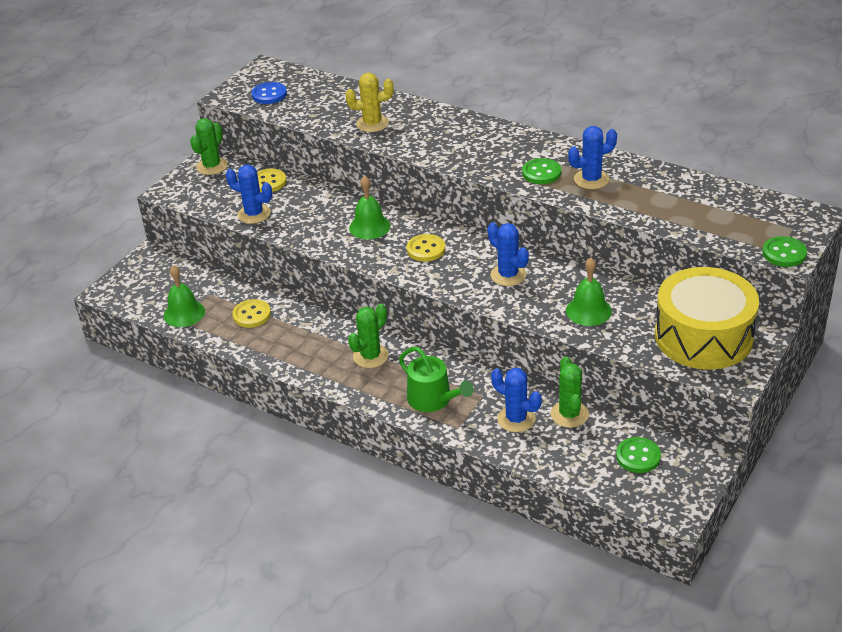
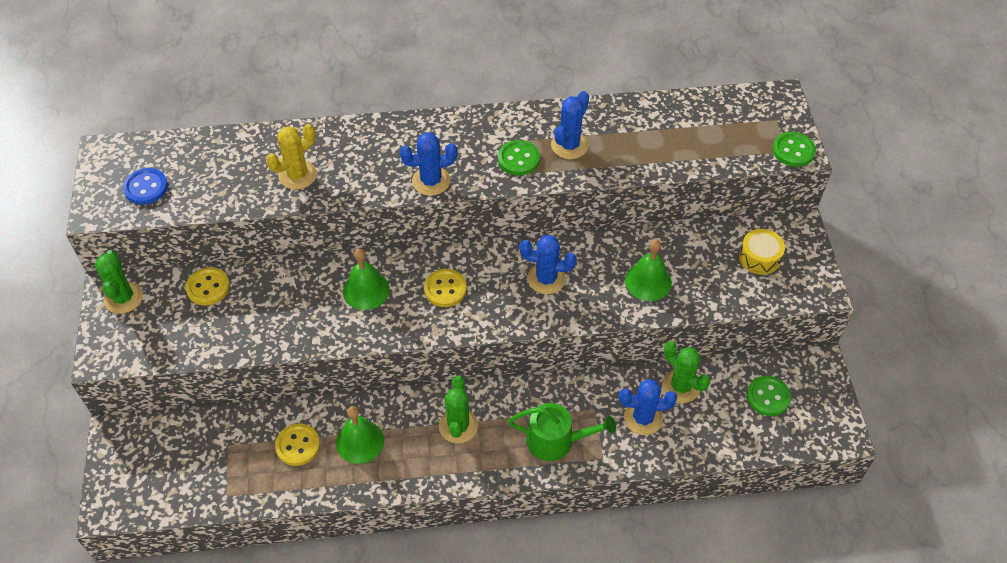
camera: 40 degrees left, 15 degrees up
(184, 313) = (223, 484): green bell -> green bell (360, 441)
(254, 214) = (230, 336): blue cactus -> blue cactus (431, 181)
(703, 336) = (759, 257): yellow drum -> yellow drum, size x0.43

